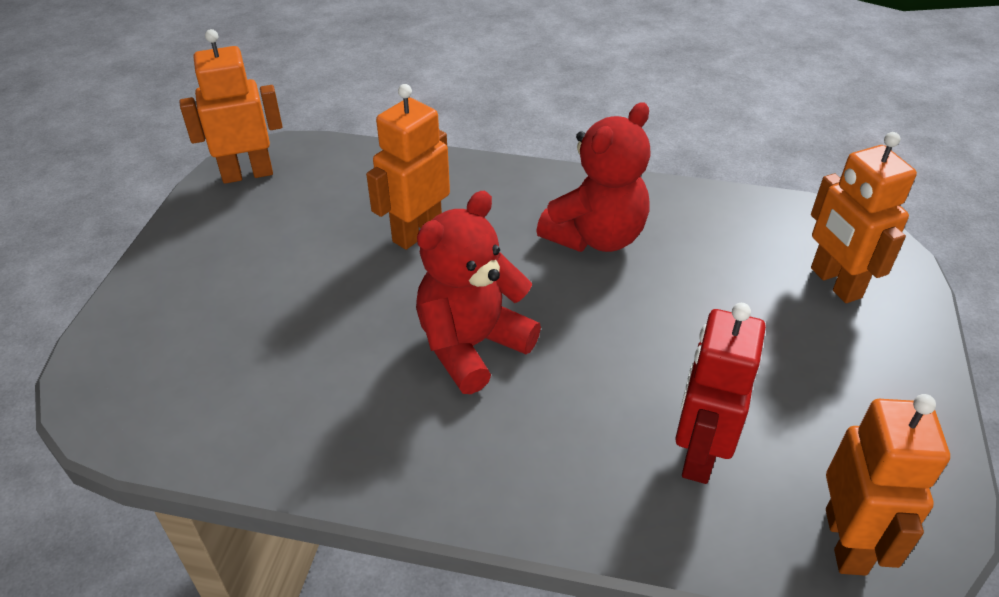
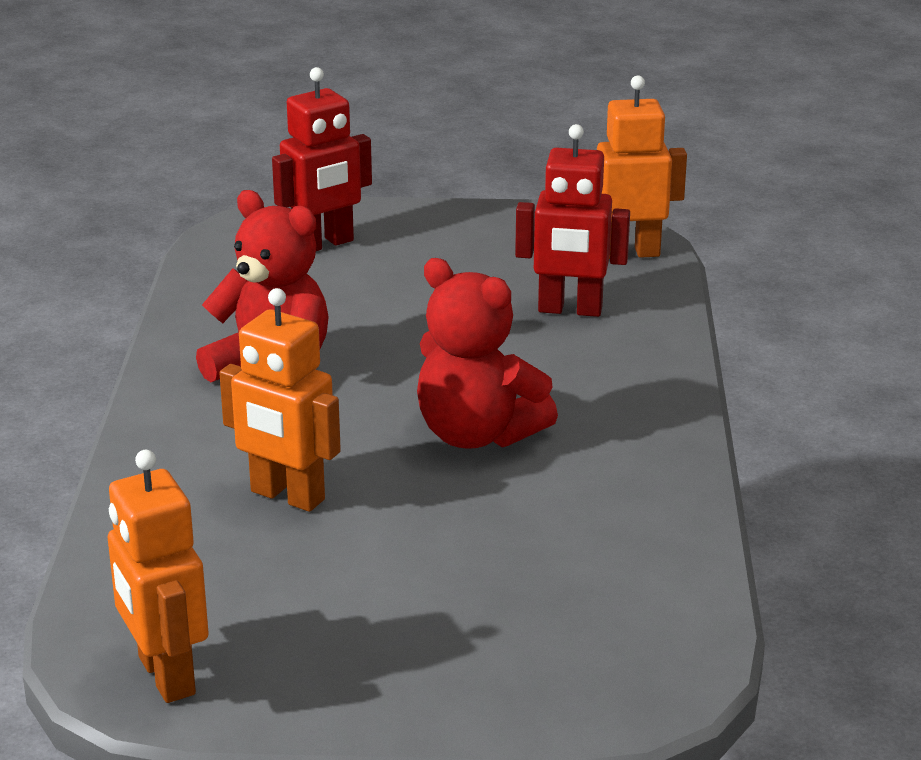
camera: 100 degrees left, 15 degrees down
(835, 283) = (324, 244): orange robot -> red robot

